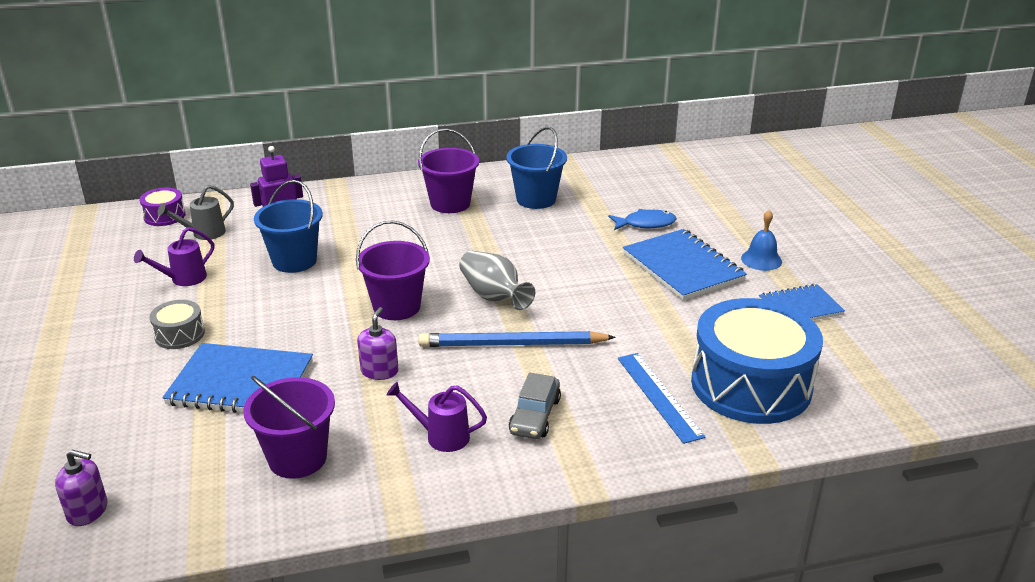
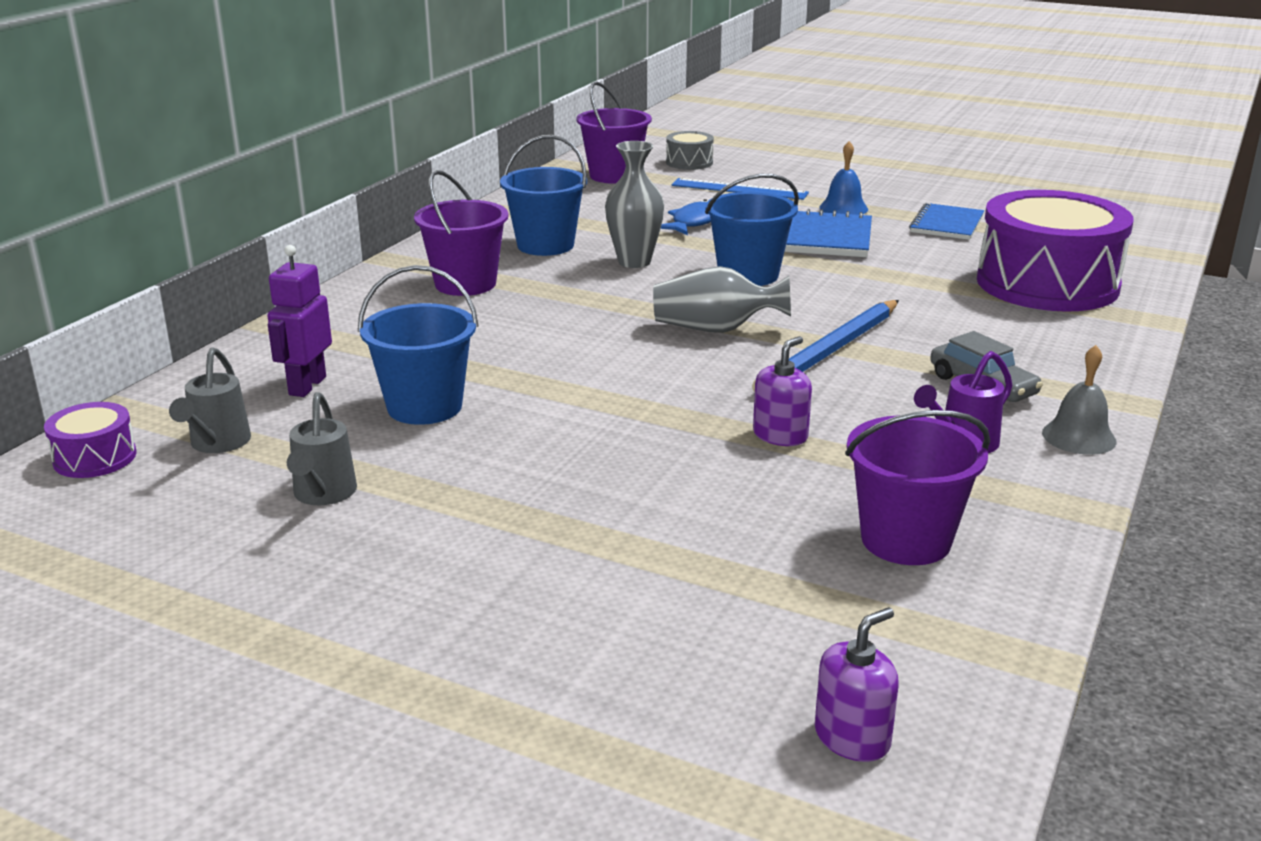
camera: 50 degrees left, 5 degrees down
(179, 334) = (478, 539): grey drum -> grey drum (689, 162)
(183, 279) = (323, 495): purple watering can -> grey watering can
(241, 383) = (678, 529): blue notebook -> none
(379, 371) = (780, 435): purple soap dispenser -> purple soap dispenser turned 75 degrees clockwise
(396, 307) = (651, 383): purple bucket -> purple bucket (614, 176)
(503, 478) = (1079, 437): none -> grey bell
(553, 233) = (634, 262): none -> grey vase
(590, 274) = (748, 275): none -> blue bucket
(659, 396) = (1018, 323): blue ruler -> blue ruler (739, 189)
(751, 385) = (1047, 284): blue drum -> purple drum

